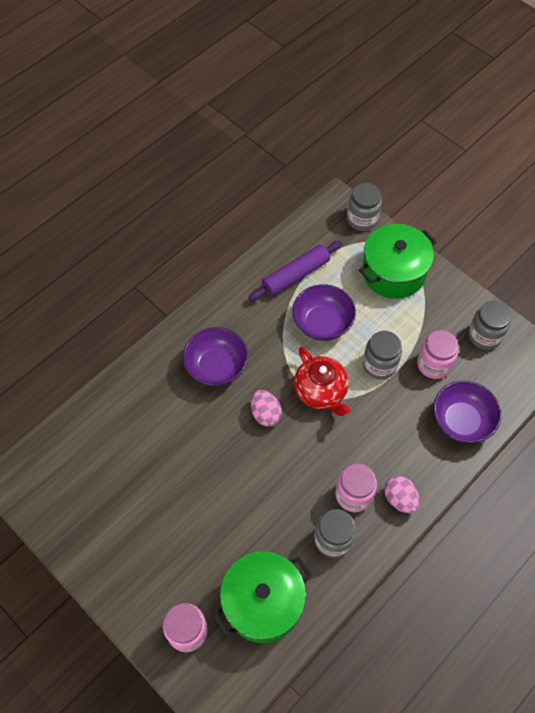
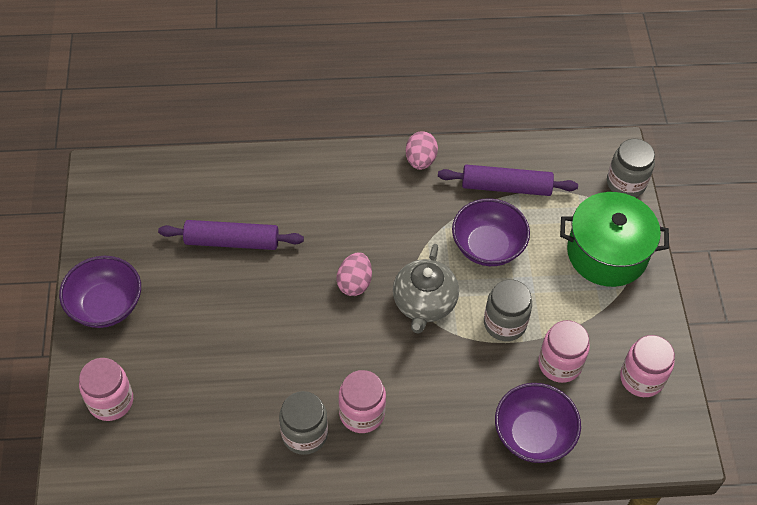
camera: 40 degrees right, 5 degrees down
(157, 451) = (232, 241): none -> purple rolling pin
(216, 367) = (352, 211): purple bowl -> purple bowl (106, 305)
(263, 602) = (192, 433): green pot -> none
(321, 392) = (424, 303): red teapot -> grey teapot
(400, 499) = (400, 452): pink egg -> pink egg (420, 160)
(484, 335) = (641, 378): grey jar -> pink jar

